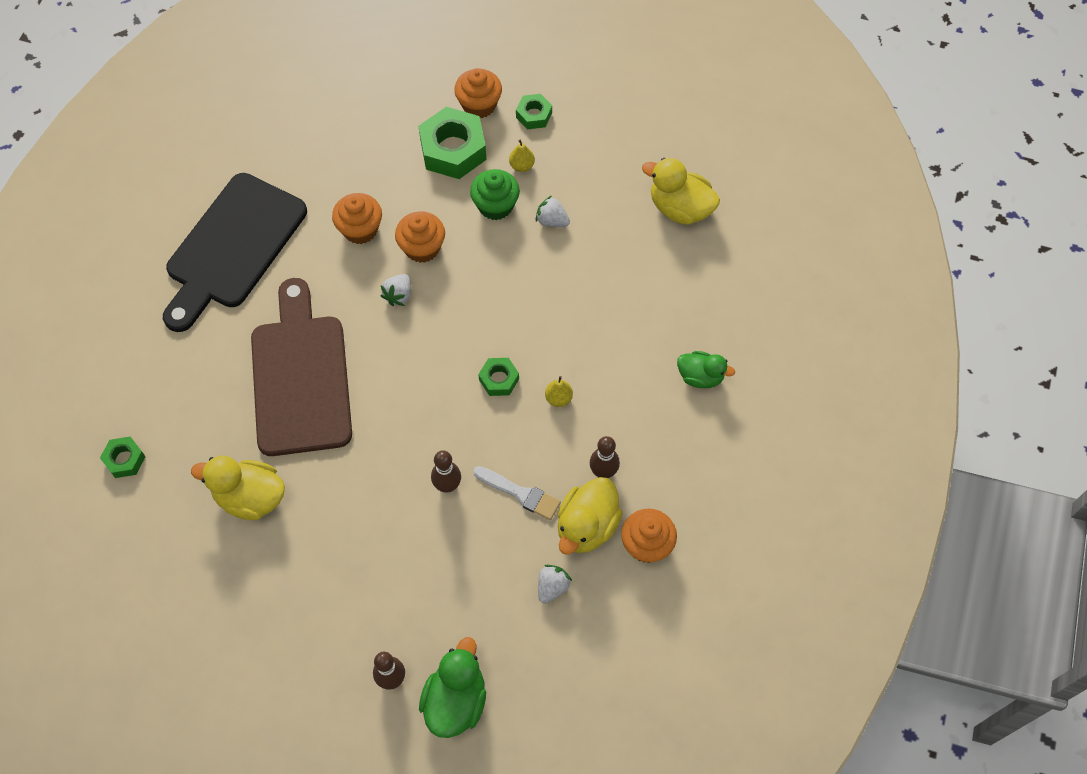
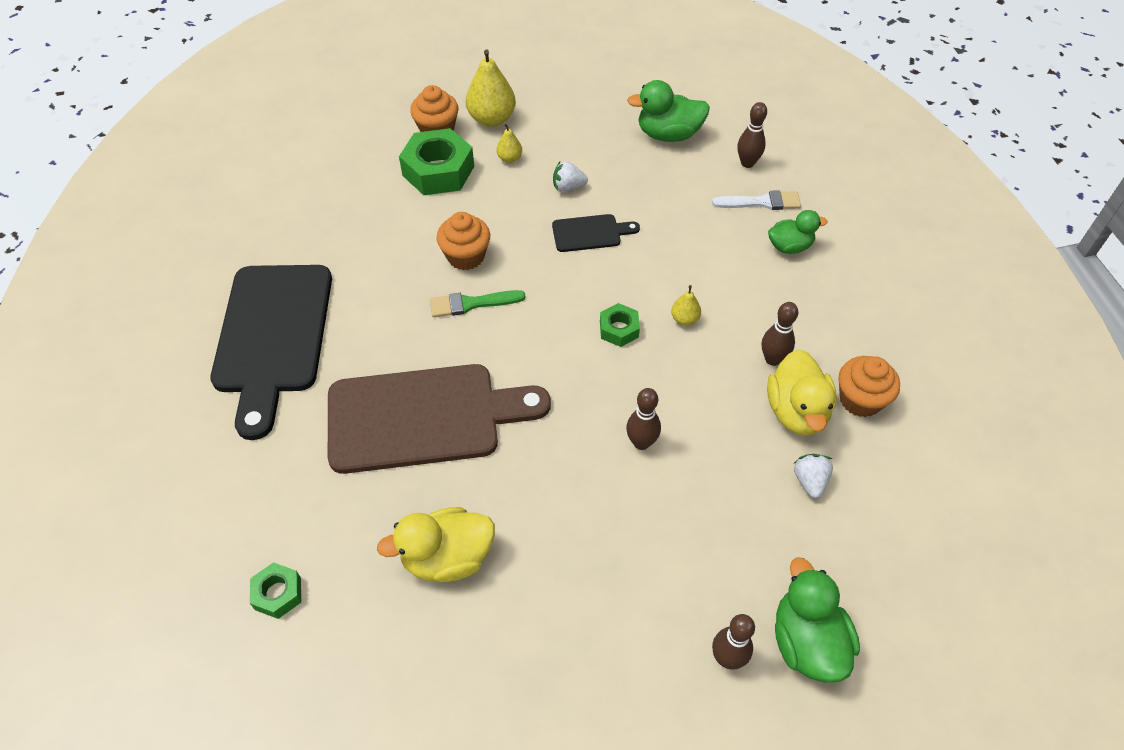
camera: 30 degrees left, 10 degrees down
(301, 377) = (423, 418): brown cutting board -> brown cutting board turned 120 degrees clockwise
(360, 229) = (395, 267): orange cupcake -> none
(398, 295) = (471, 304): white strawberry -> green brush
(495, 205) = (509, 196): green cupcake -> none
(520, 494) = (715, 415): white brush -> white brush (761, 202)
(534, 115) = (491, 119): green nut -> yellow pear
(538, 277) = (590, 233): none -> black cutting board
(680, 208) = (668, 134): yellow duck -> green duck
(729, 274) = (747, 163): none -> brown bowling pin

